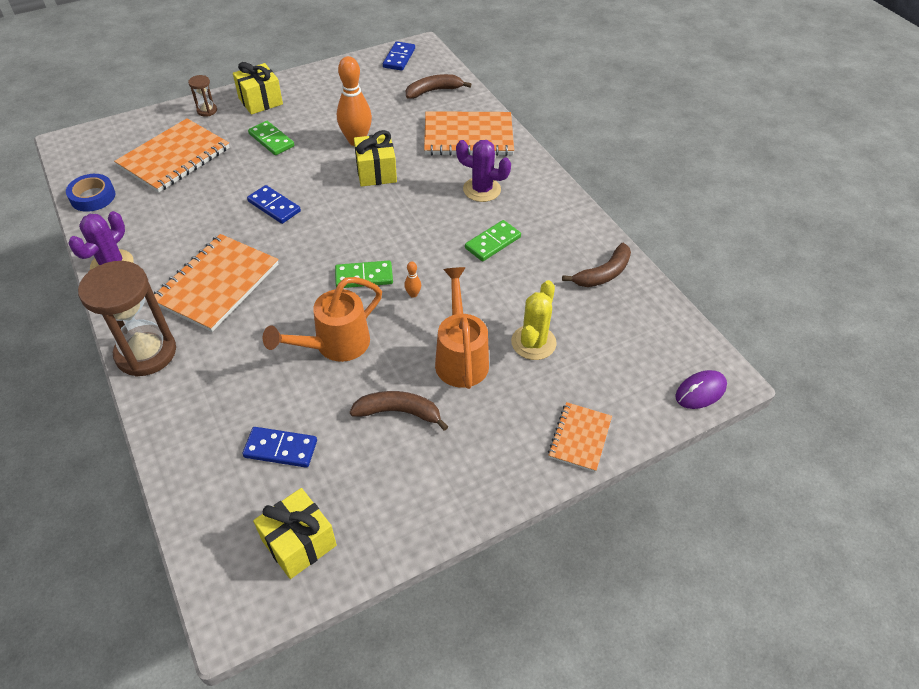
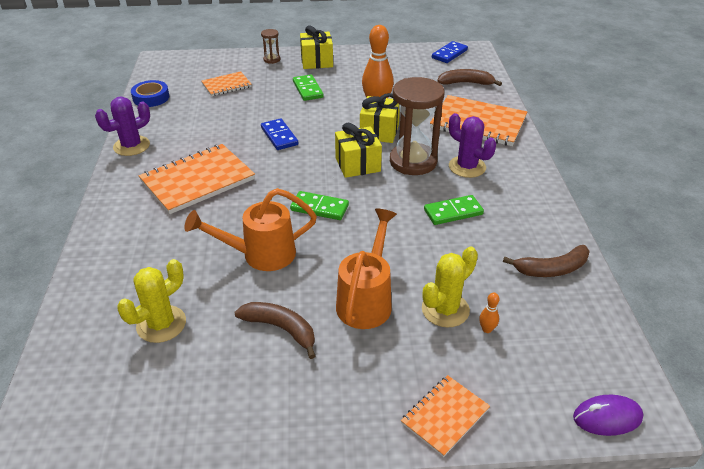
camera: 25 degrees right, 10 degrees down
(146, 353) = (111, 215): brown hourglass -> brown hourglass (413, 161)
(174, 157) = (226, 85): orange notebook -> orange notebook, size x0.55
(281, 449) = (161, 324): blue domino -> yellow cactus
(299, 543) = (123, 411): yellow gift -> yellow gift (357, 164)
(413, 294) = (354, 234): orange bowling pin -> orange bowling pin (487, 329)

